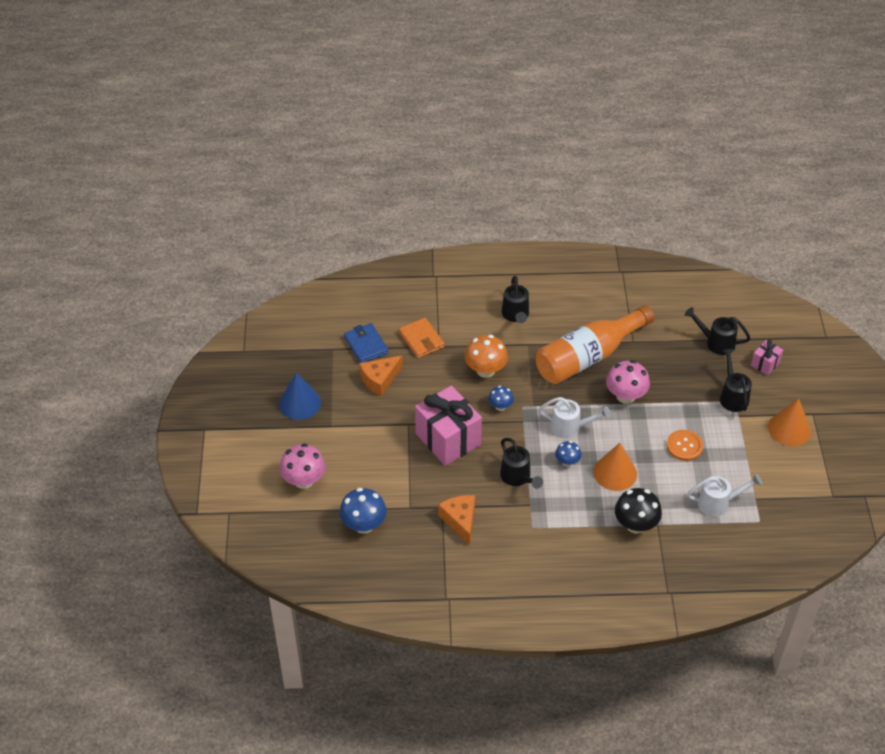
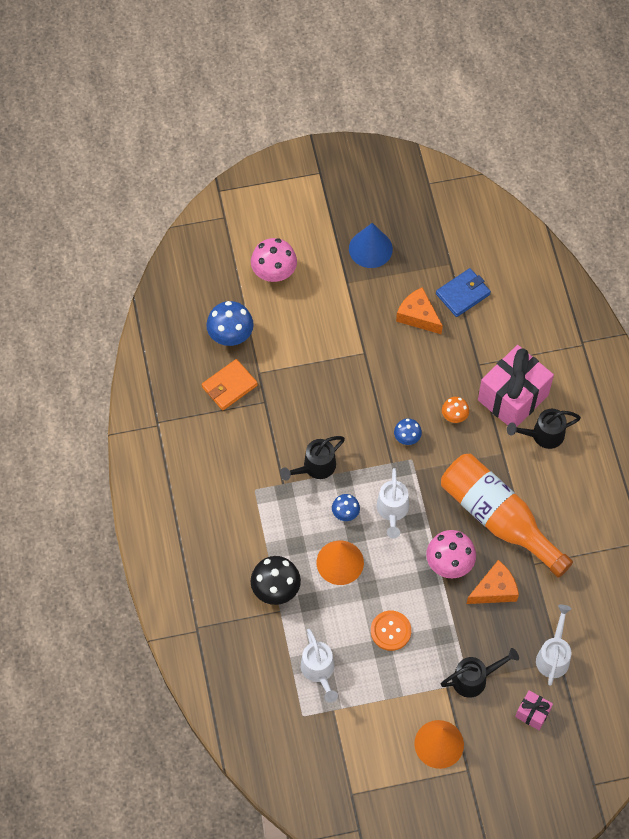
camera: 80 degrees right, 15 degrees up
(421, 340) = (483, 346): orange wallet -> orange wallet (229, 386)
(448, 439) = (352, 394): pink gift -> pink gift (513, 397)
(460, 520) = (251, 421): orange cheese -> orange cheese (494, 589)
(485, 370) = (454, 416): orange mushroom -> orange mushroom, size x0.58
(716, 342) = (553, 656): black watering can -> white watering can

